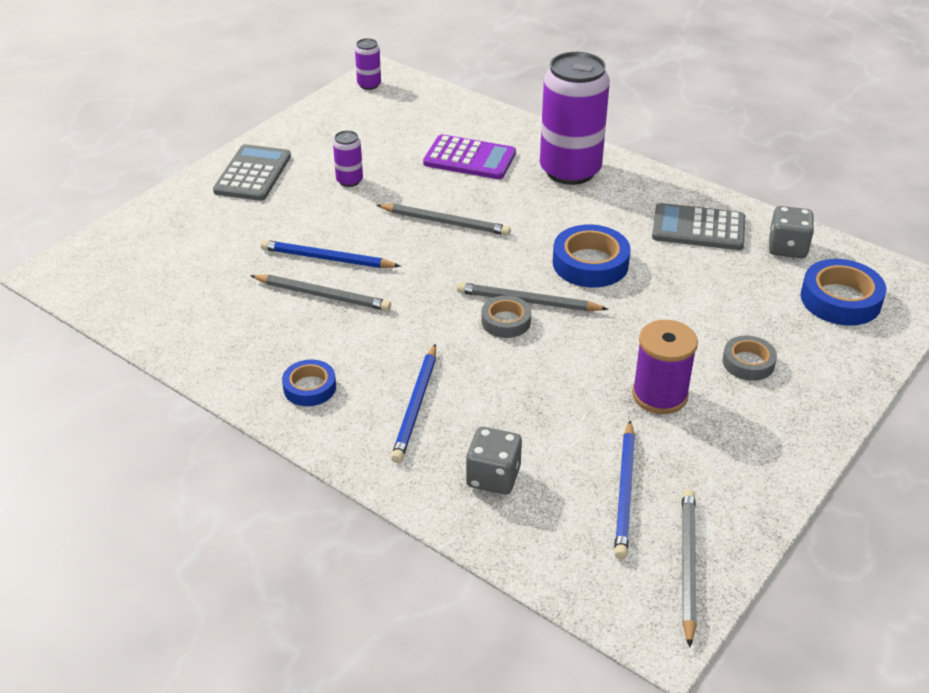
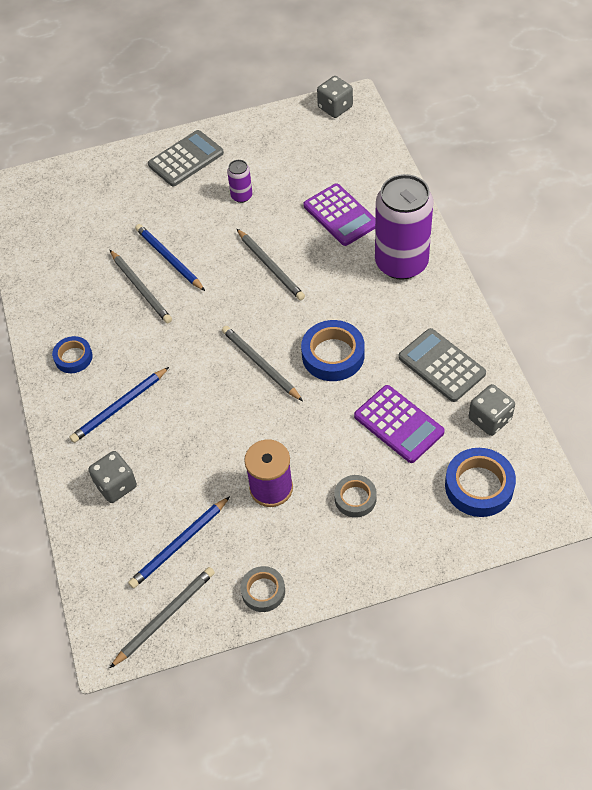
camera: 40 degrees right, 15 degrees up
(369, 85) = (335, 107): purple can -> grey dice
(506, 321) = (231, 373): grey tape -> grey tape (263, 591)
(715, 287) = (399, 424): none -> purple calculator

